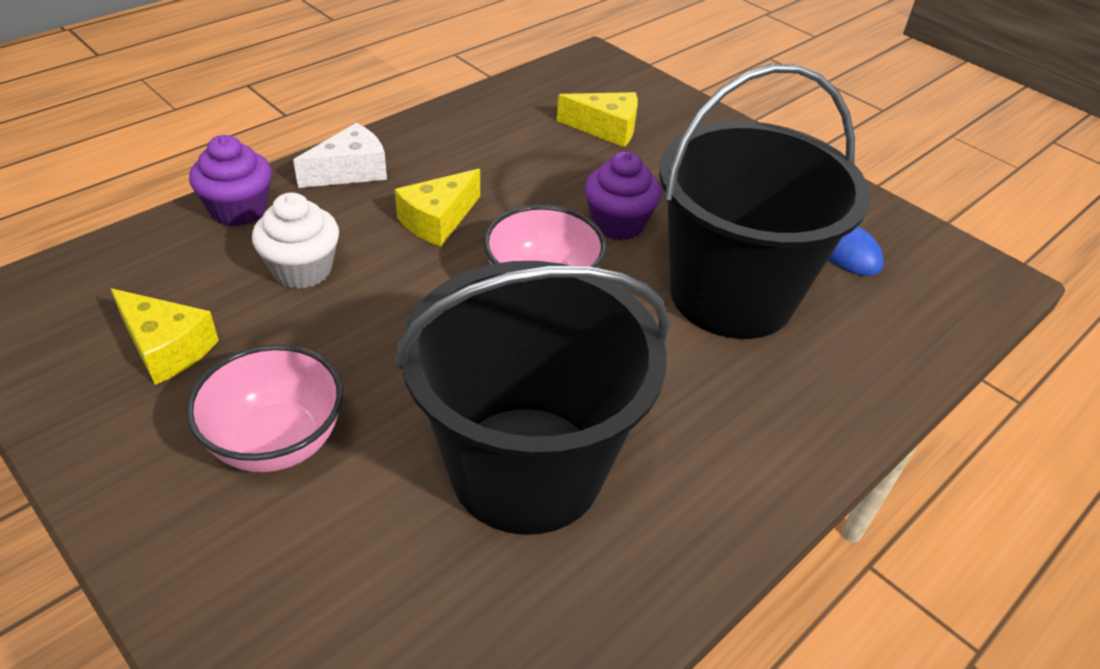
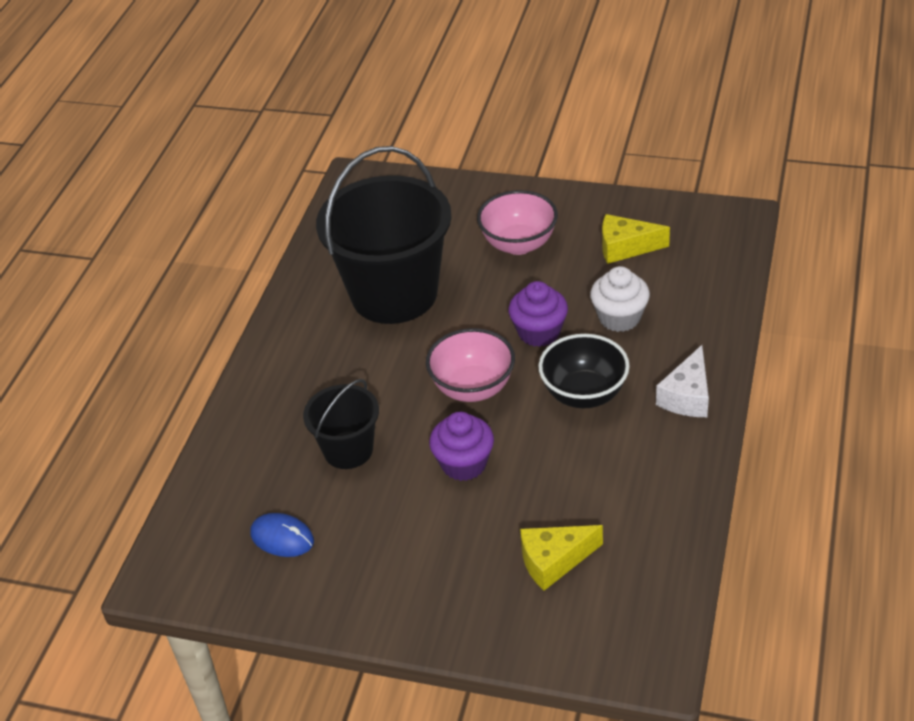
camera: 155 degrees right, 0 degrees up
(239, 210) = (710, 329): purple cupcake -> purple cupcake (539, 332)
(438, 220) = (584, 394): yellow cheese -> black bowl
(731, 295) = (348, 450): black bucket -> black bucket, size x0.52

